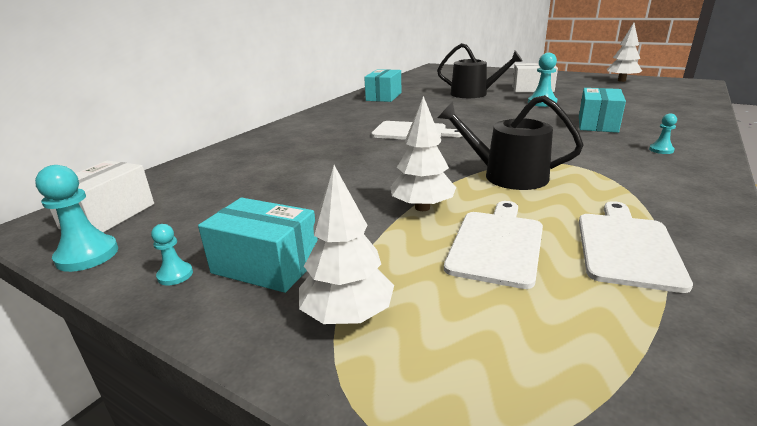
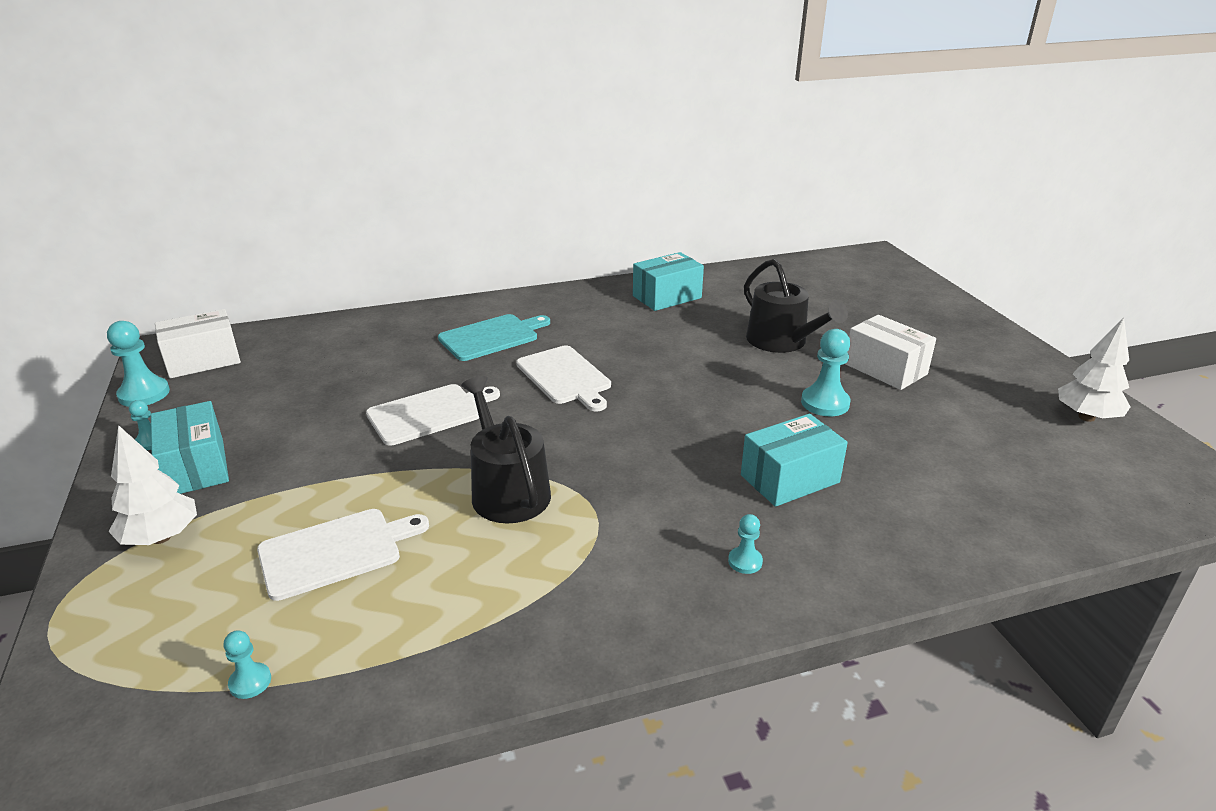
camera: 40 degrees right, 5 degrees up
(327, 133) = (492, 337): none -> turquoise cutting board
(422, 207) = (369, 480): white tree -> none
(627, 247) = (405, 625): white cutting board -> white cutting board (429, 413)
(645, 334) = (250, 682): none -> turquoise pawn

